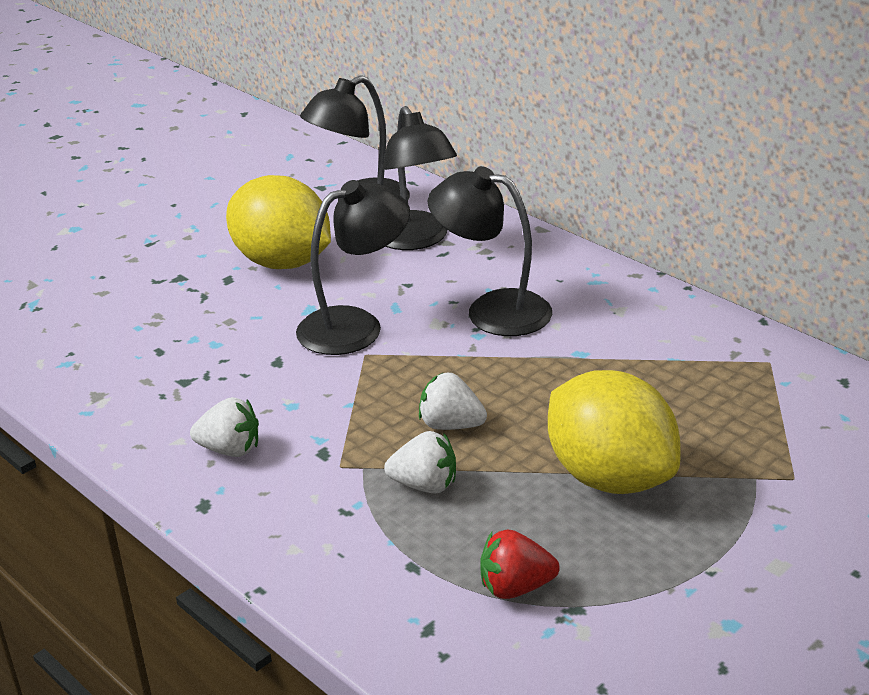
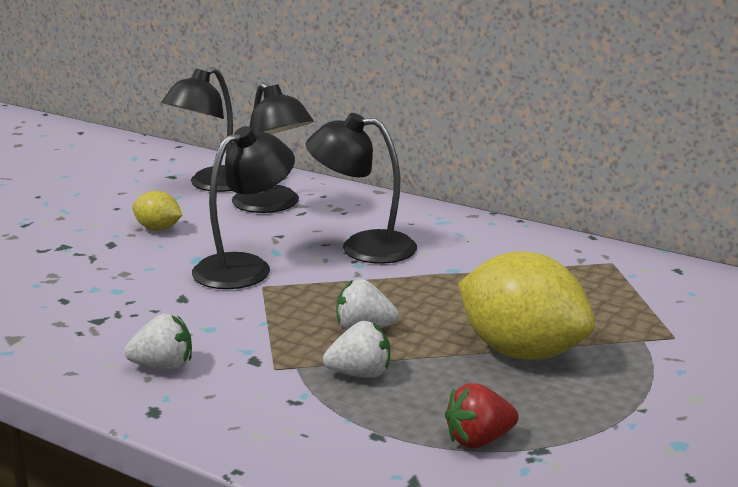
camera: 15 degrees left, 10 degrees down
(282, 262) = (158, 229): yellow lemon -> yellow lemon, size x0.47

